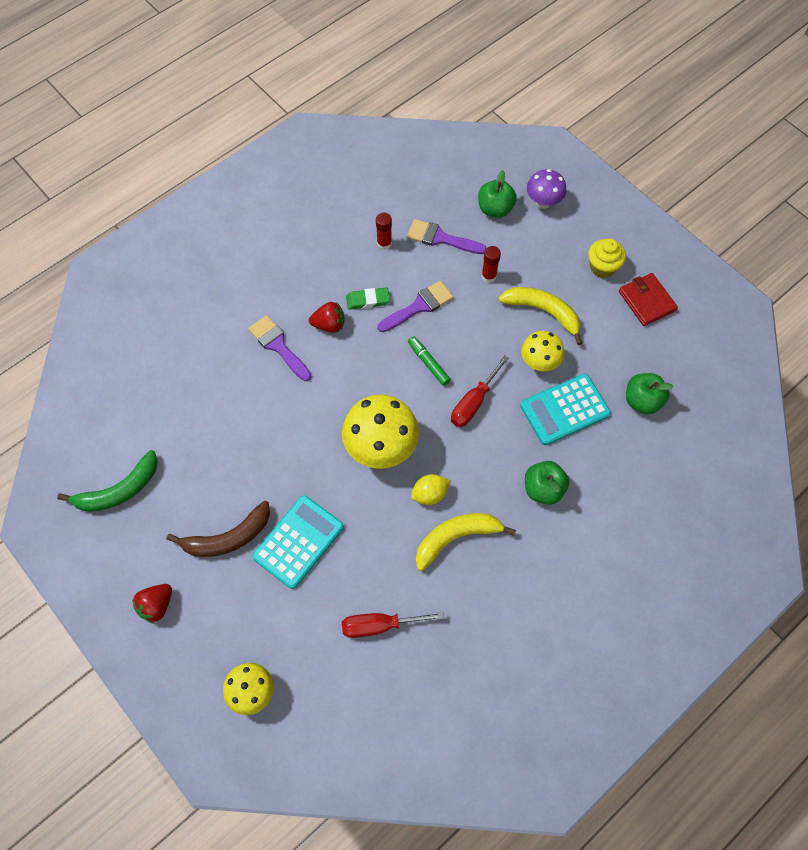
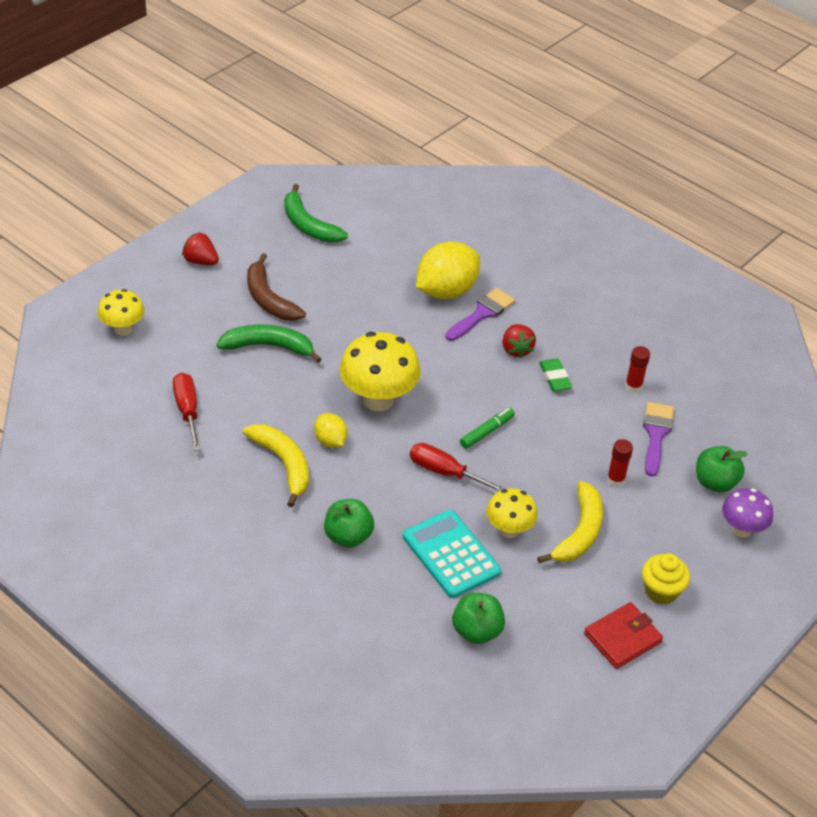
camera: 80 degrees right, 20 degrees down
(242, 372) = (446, 291): none -> yellow lemon
(298, 541) = (269, 346): turquoise calculator -> green banana
(419, 306) = (558, 420): purple brush -> none

